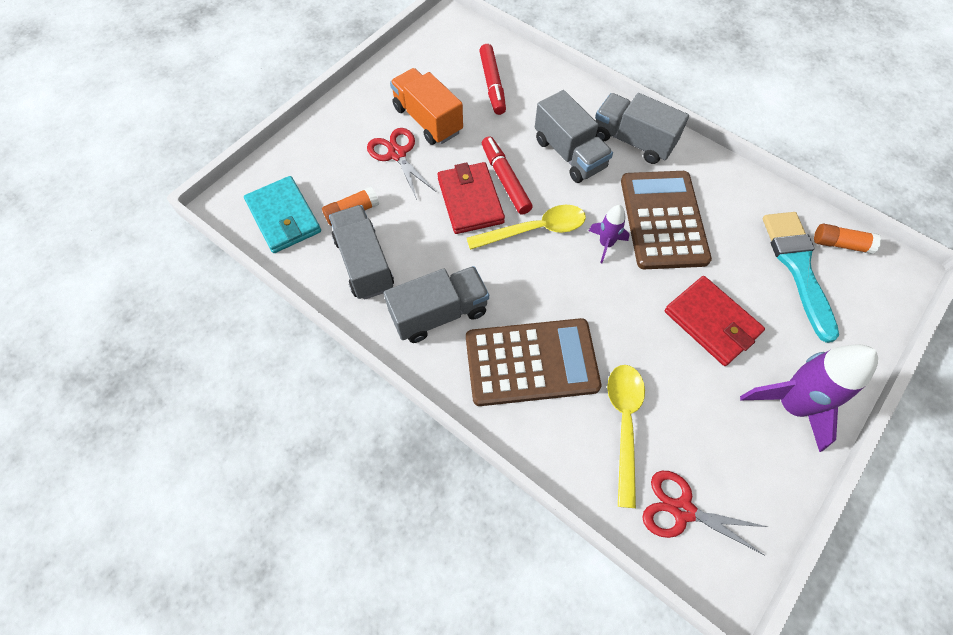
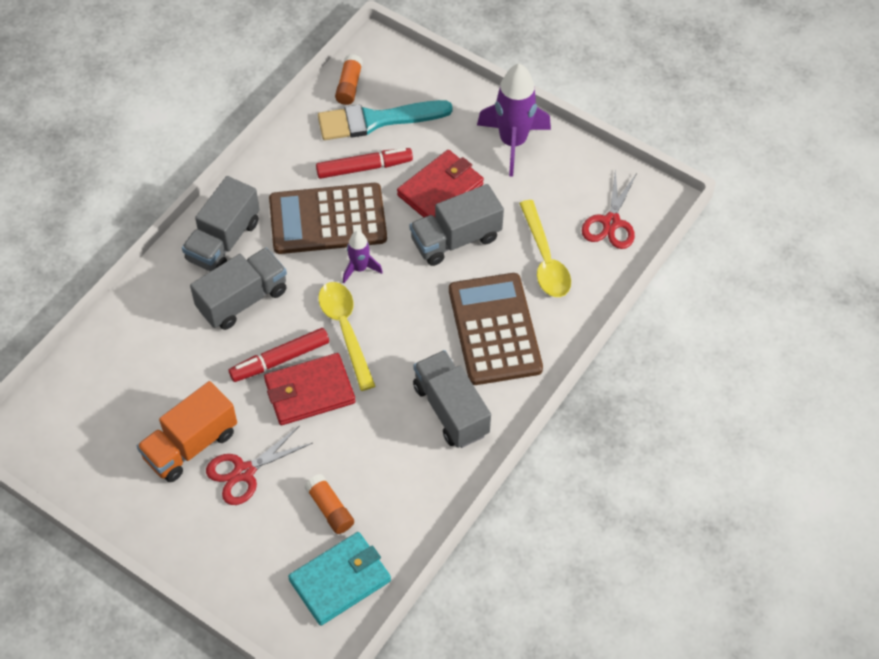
camera: 95 degrees left, 5 degrees down
(364, 263) = (396, 486): grey truck -> grey truck (455, 239)
(492, 84) = (133, 379): red marker -> red marker (363, 168)
(624, 424) = (545, 259): yellow spoon -> yellow spoon turned 105 degrees counterclockwise

